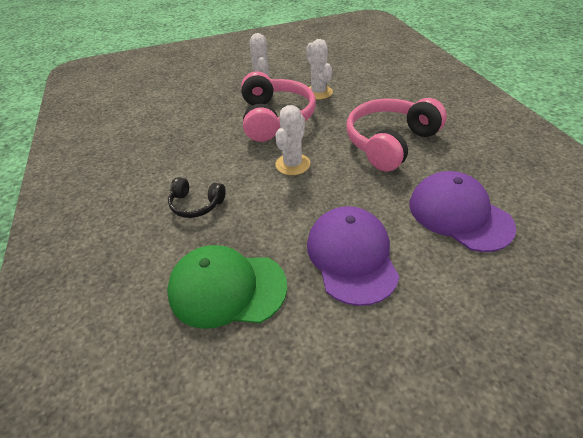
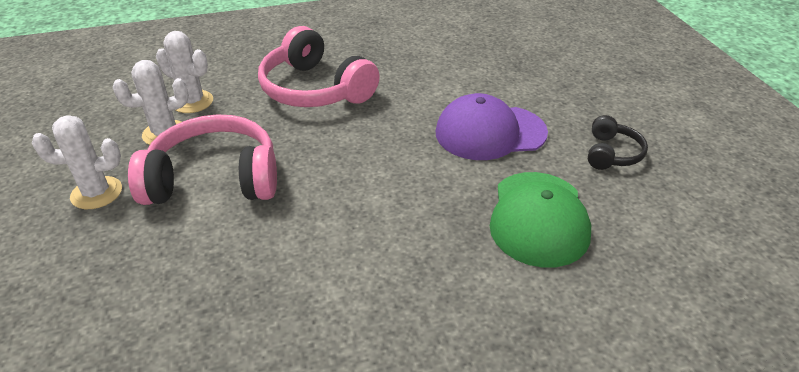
camera: 90 degrees left, 5 degrees down
(196, 204) = (401, 256): black headphones -> black headphones (611, 153)
(292, 164) = (335, 165): white cactus -> white cactus (192, 102)
(459, 214) = (437, 68): purple cap -> none

